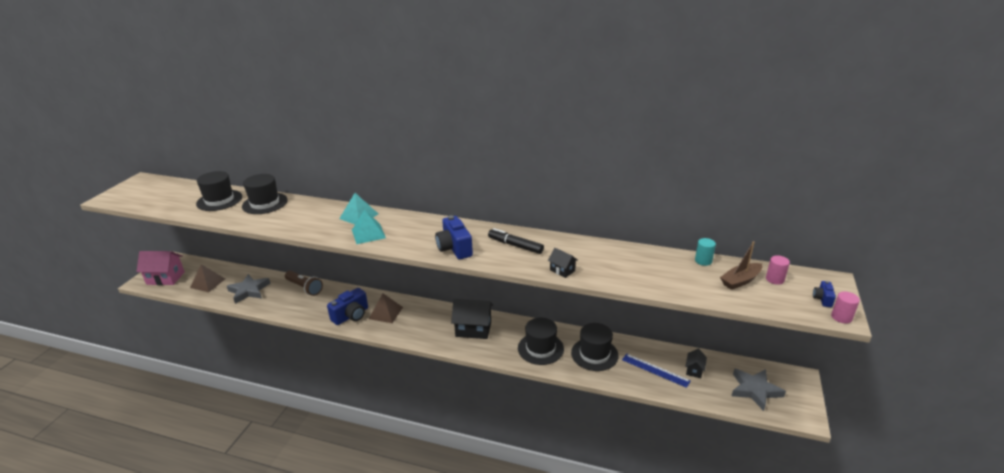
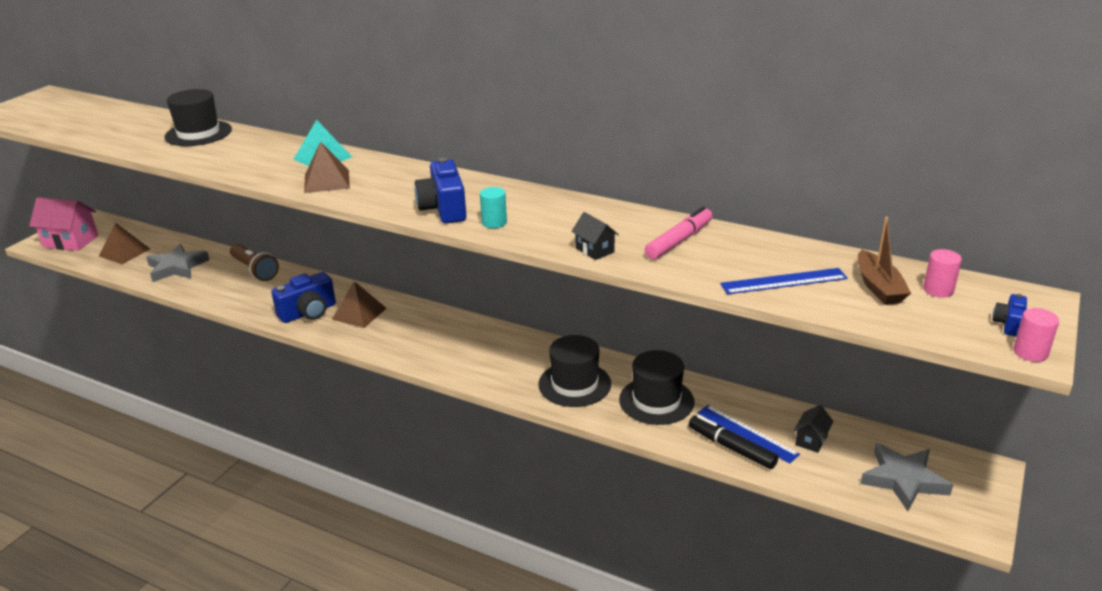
camera: 10 degrees right, 0 degrees up
(219, 200) = (138, 126): black hat -> none
(368, 234) = (326, 181): turquoise pyramid -> brown pyramid
(473, 329) = (481, 348): black house -> none
(515, 245) = (537, 212): black marker -> black marker (731, 448)
(611, 259) = (679, 241): none -> pink marker
(684, 282) = (784, 281): none -> blue ruler
(703, 261) = (828, 255): turquoise cylinder -> turquoise cylinder (494, 222)
(740, 281) = (878, 287): brown boat -> brown boat turned 75 degrees counterclockwise

